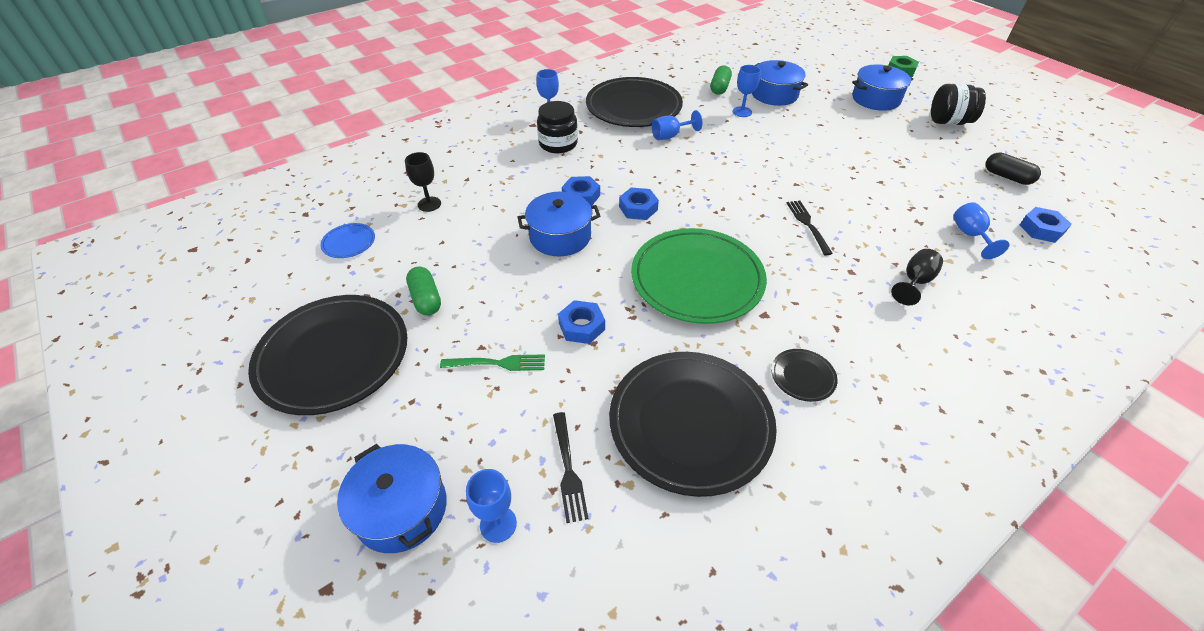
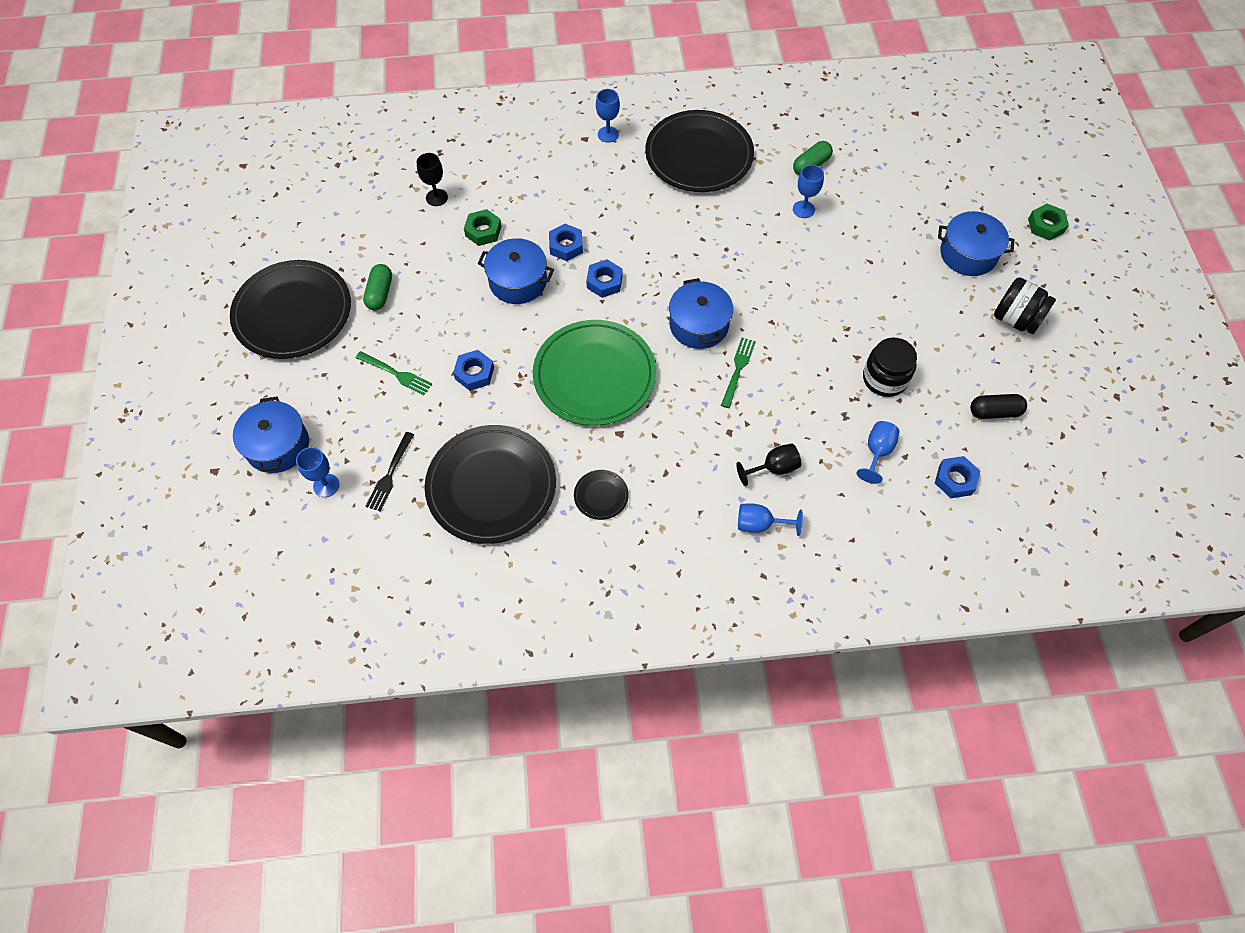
camera: 30 degrees right, 15 degrees up
(349, 243) = (354, 211): blue plate -> none
(495, 212) = (483, 231): none -> green nut
(558, 144) = (590, 174): black jar -> black jar (885, 378)
(670, 136) = (703, 210): blue goblet -> blue goblet (760, 524)
(774, 94) = (861, 200): blue pot -> blue pot (699, 325)
(808, 225) = (738, 370): black fork -> green fork
(1007, 177) = (994, 412): black capsule -> black capsule turned 75 degrees counterclockwise

